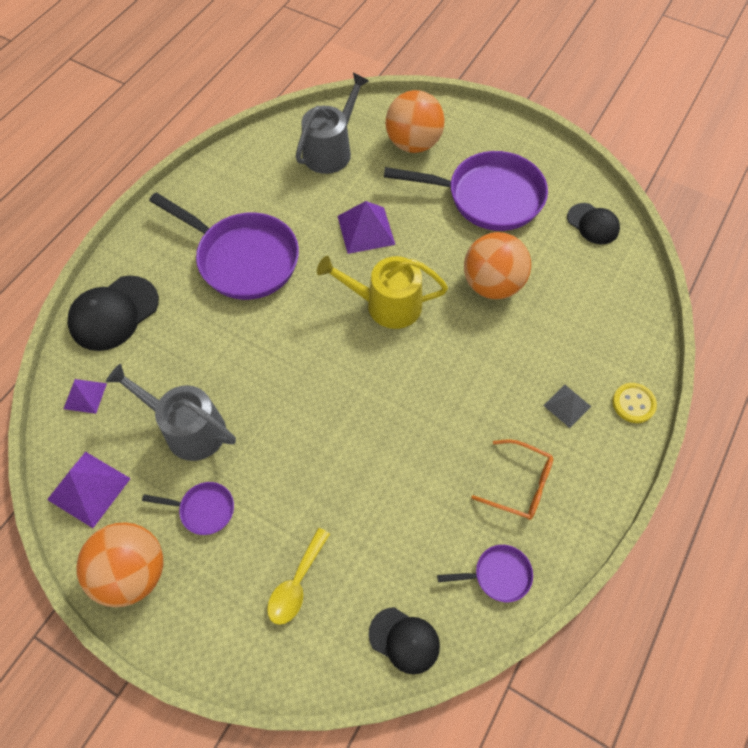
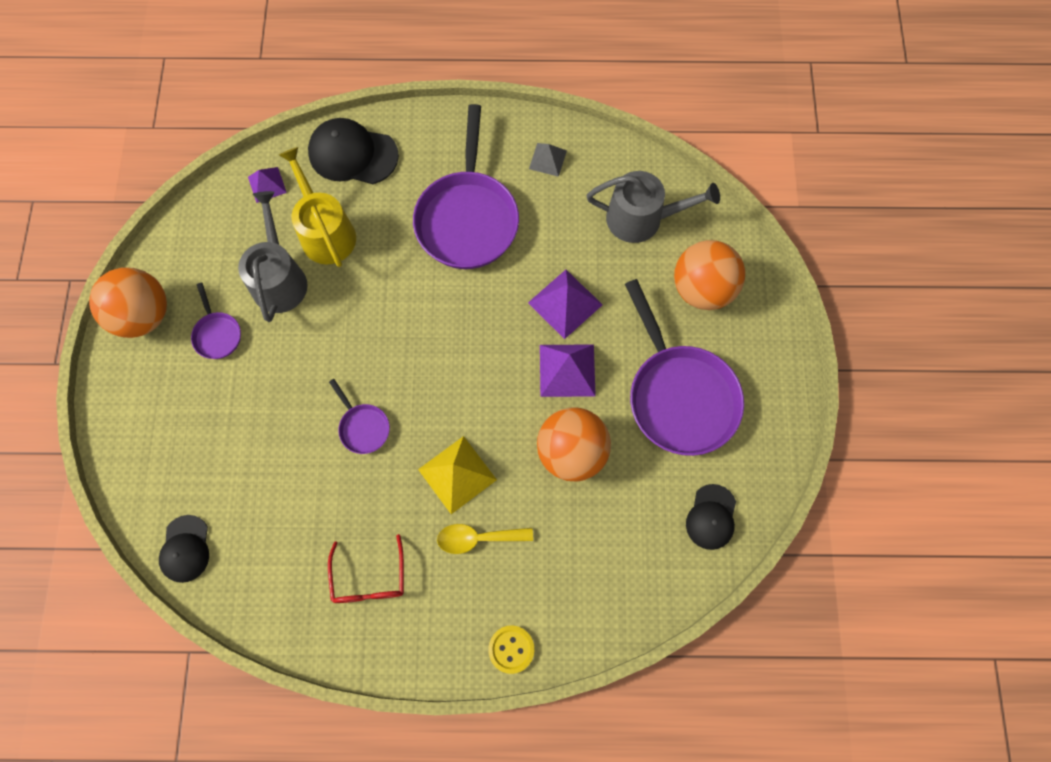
camera: 60 degrees right, 10 degrees up
(89, 488) = (192, 240): purple pyramid -> purple pyramid (567, 370)
(296, 584) = (191, 440): yellow spoon -> yellow spoon (477, 538)
(386, 304) = (491, 367): yellow watering can -> yellow watering can (325, 232)
(464, 373) = (457, 474): none -> yellow pyramid
(498, 575) = (275, 599): purple pan -> purple pan (363, 427)
(520, 484) = (369, 579): orange glasses -> red glasses
(567, 406) = (474, 586): grey pyramid -> grey pyramid (547, 159)

